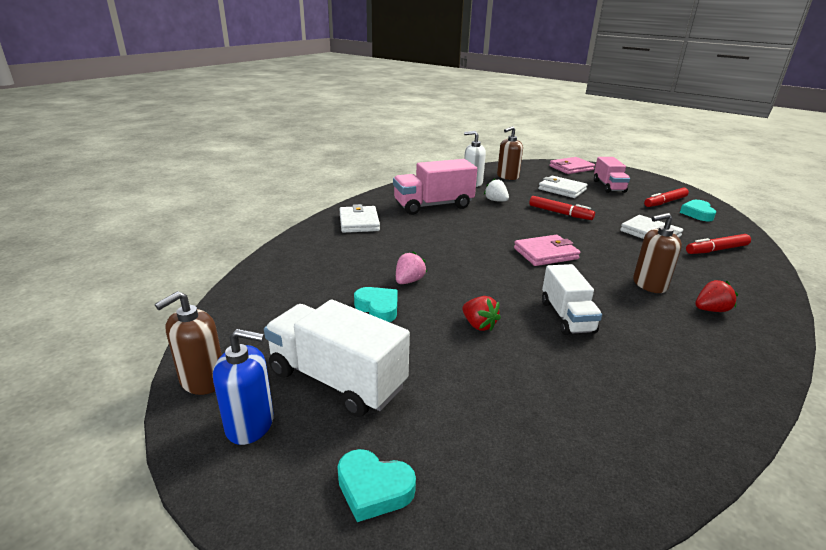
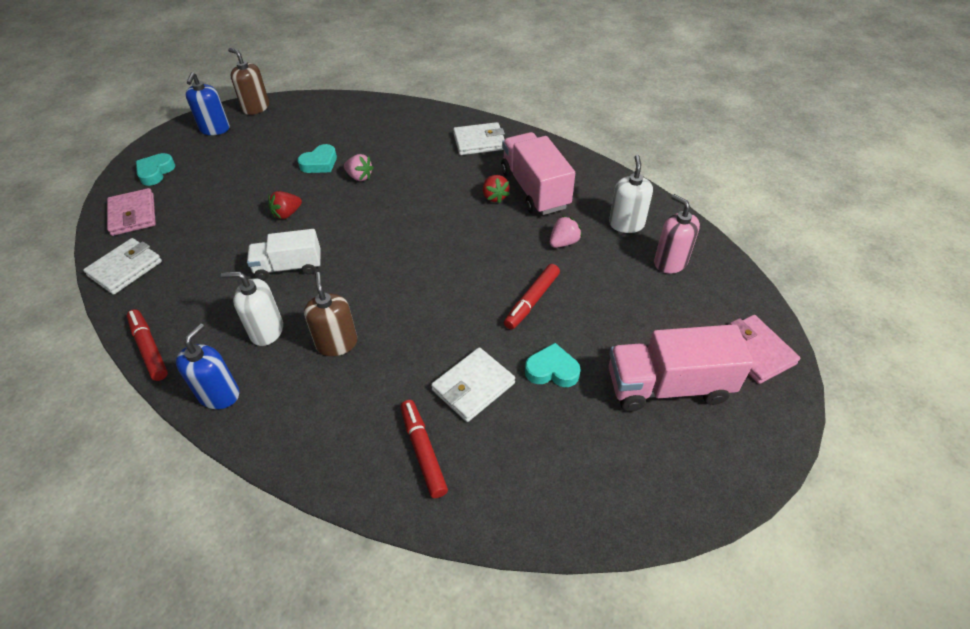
camera: 90 degrees right, 20 degrees up
(337, 380) = (242, 153): white truck -> none
(496, 201) = (563, 242): white strawberry -> pink strawberry
(507, 176) = (670, 262): brown soap dispenser -> pink soap dispenser
(545, 253) = (411, 270): pink wallet -> pink wallet (133, 215)
(562, 189) = (630, 318): white wallet -> white wallet (125, 269)
(609, 186) = (668, 386): pink truck -> pink truck, size x1.53
(660, 322) = (266, 331): none -> white soap dispenser
(665, 202) = (608, 450): red marker -> red marker (149, 348)
(697, 214) = (562, 483): turquoise heart -> turquoise heart (552, 370)
(711, 310) = (280, 381): red strawberry -> red strawberry (494, 197)
(754, 343) = (219, 394): none -> blue soap dispenser

